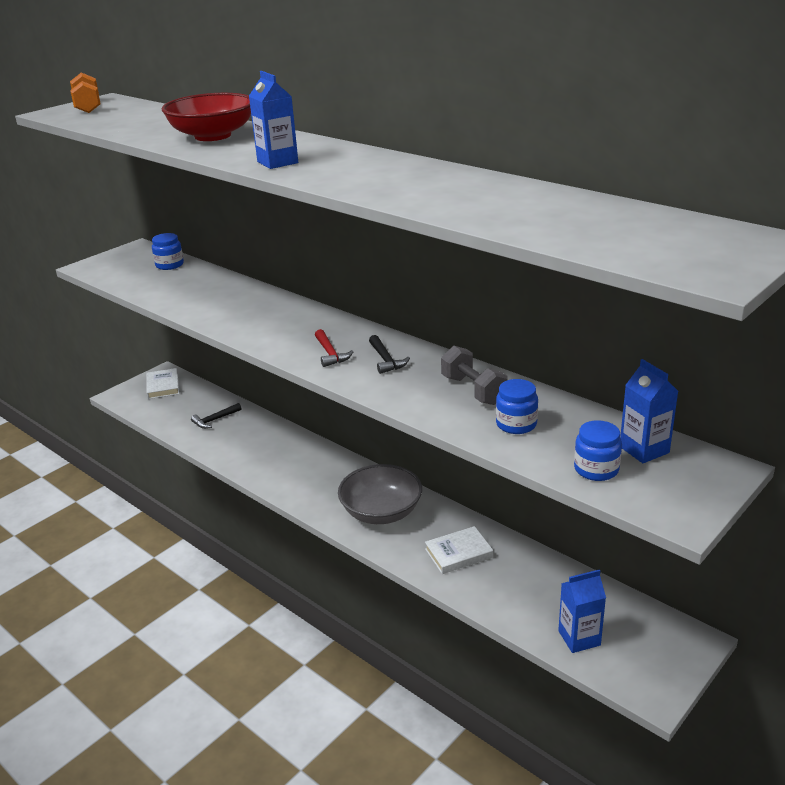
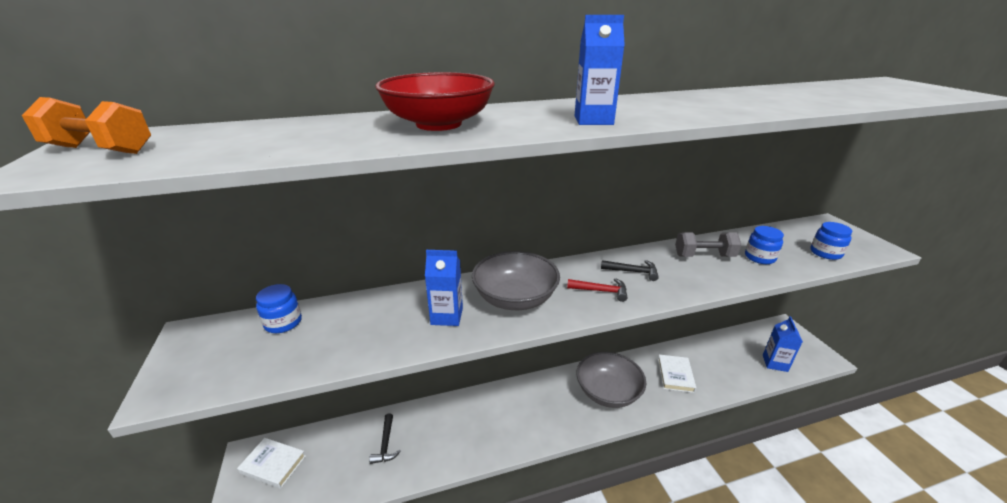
camera: 60 degrees left, 0 degrees up
(278, 323) = (515, 298): none -> grey bowl
(644, 450) = (804, 234): blue carton -> blue carton (447, 316)

